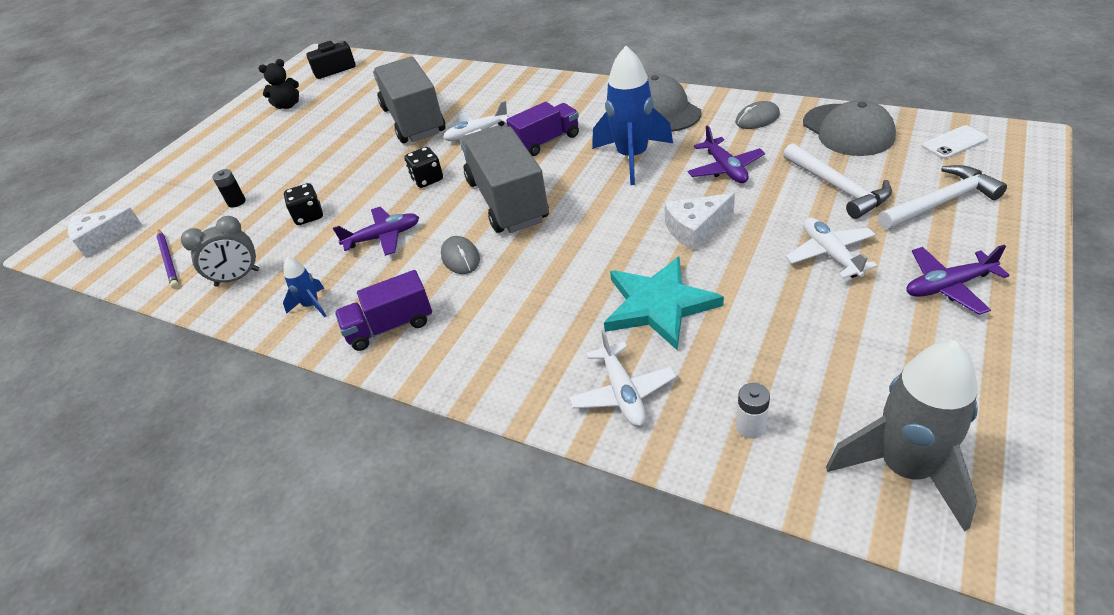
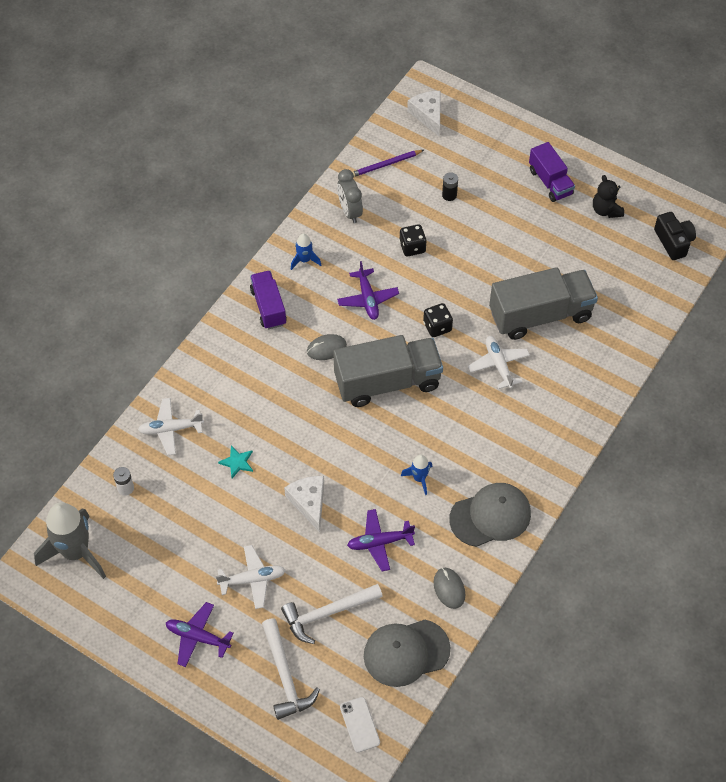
camera: 90 degrees right, 15 degrees up
(546, 141) = (467, 417): purple truck -> purple truck (550, 182)
(632, 157) = (419, 478): blue rocket -> blue rocket, size x0.48
(658, 305) = (237, 462): turquoise star -> turquoise star, size x0.44
(948, 286) = (197, 637): purple plane -> purple plane turned 60 degrees counterclockwise

